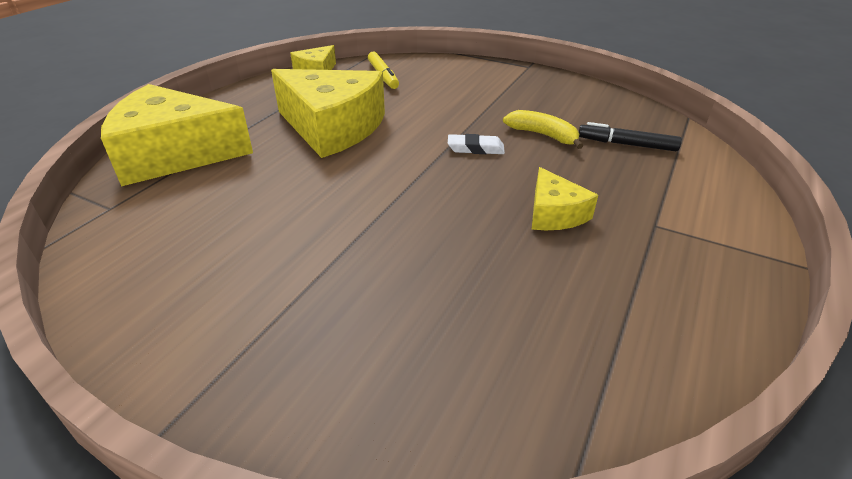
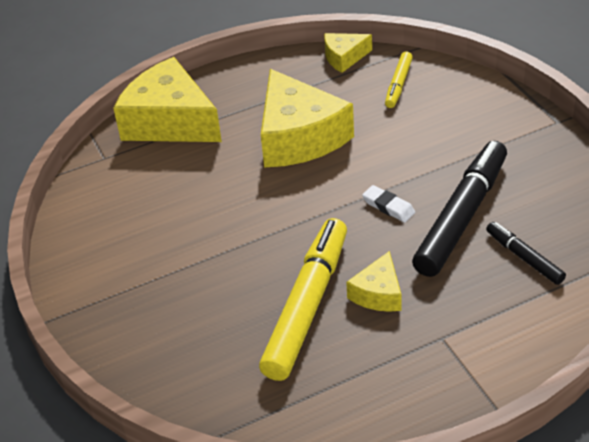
camera: 40 degrees right, 5 degrees up
(502, 253) = (307, 306): none -> yellow marker
(543, 135) = (462, 216): yellow banana -> black marker

